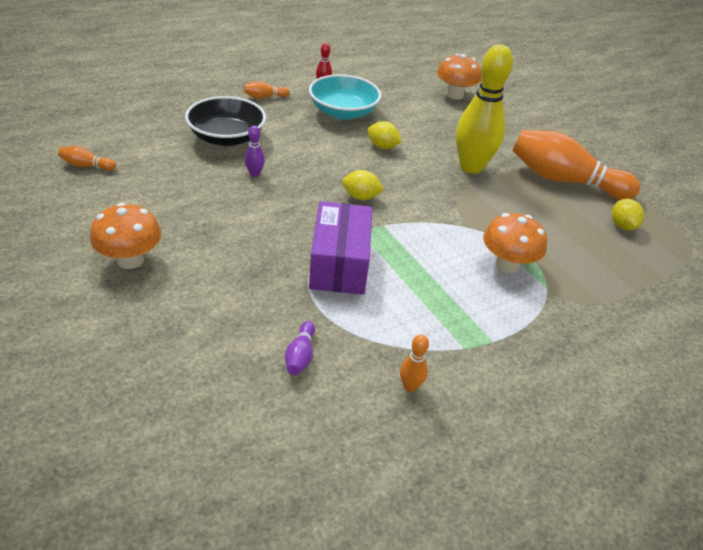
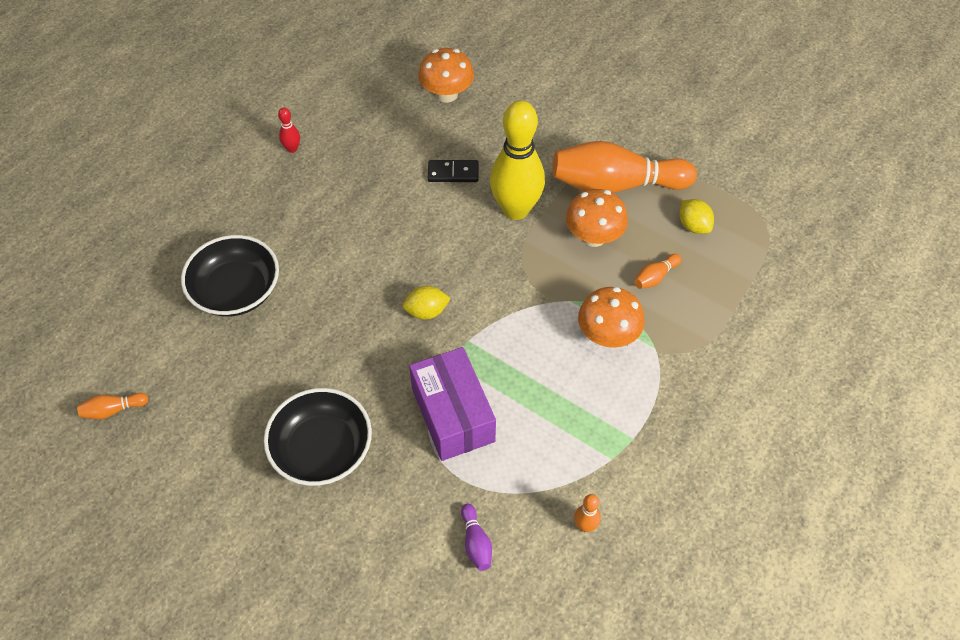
camera: 20 degrees left, 15 degrees up
(130, 260) = (250, 513): orange mushroom -> orange mushroom (593, 237)
(217, 244) = (322, 449): none -> black bowl
(254, 174) = (299, 332): purple bowling pin -> none
(264, 97) = (237, 201): orange bowling pin -> orange bowling pin (655, 277)
(343, 112) = (339, 185): turquoise bowl -> none
(382, 146) = (410, 222): yellow lemon -> none
(433, 133) = (453, 173): none -> black domino

